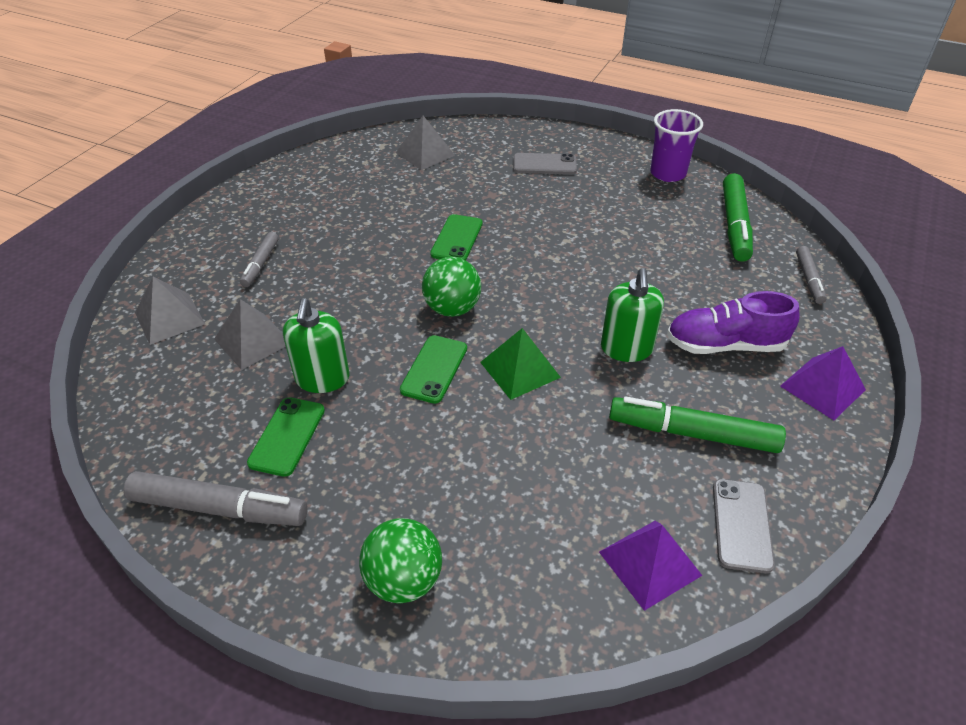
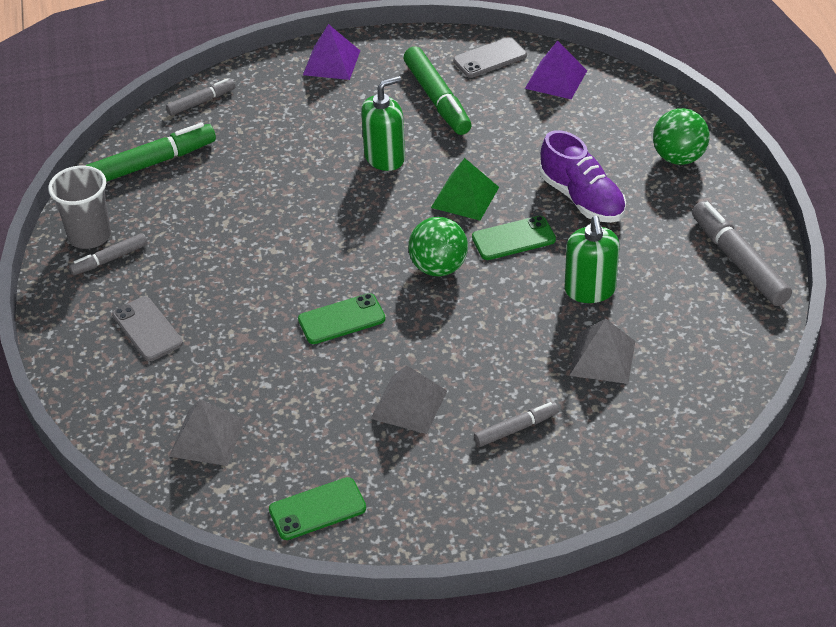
camera: 125 degrees left, 0 degrees up
(169, 318) = (642, 433): grey pyramid -> grey pyramid (409, 404)
(287, 436) = (655, 271): green phone -> green phone (317, 509)
(322, 378) = (590, 290): green soap dispenser -> green soap dispenser turned 120 degrees clockwise
(632, 173) = (110, 259): none -> grey marker
(668, 173) = (89, 236): purple cup -> grey cup
(724, 345) = (330, 115): purple shoe -> purple shoe (582, 199)

